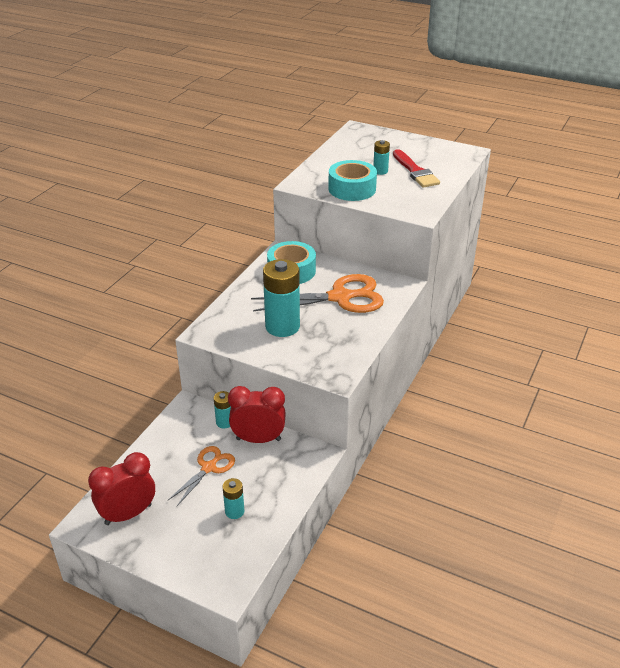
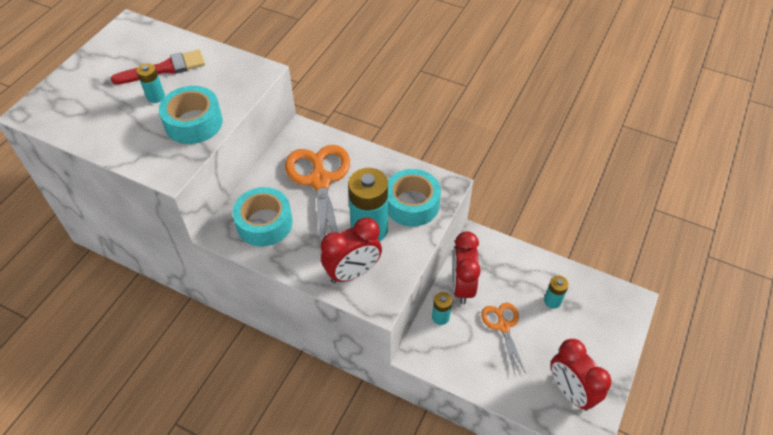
camera: 90 degrees left, 15 degrees up
(209, 468) = (503, 326): orange scissors -> orange scissors turned 45 degrees clockwise
(236, 318) = (352, 272): none -> red clock
(312, 352) = (412, 204): none -> turquoise tape

